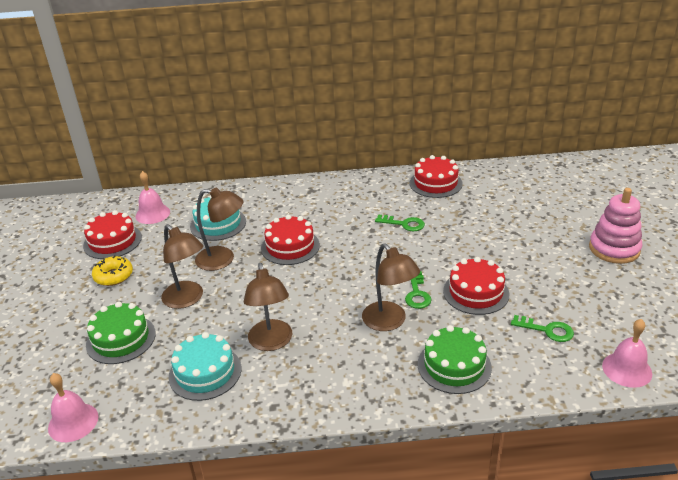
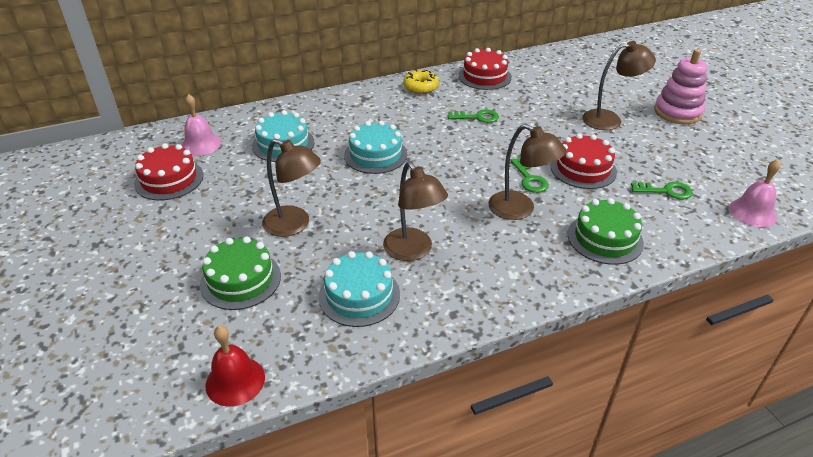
camera: 20 degrees left, 5 degrees up
(73, 422) = (235, 381): pink bell -> red bell
(113, 276) = (192, 215): yellow donut -> yellow donut (420, 87)
(223, 259) = (310, 178): brown lamp -> brown lamp (610, 119)
(290, 246) = (375, 155): red cake -> turquoise cake

